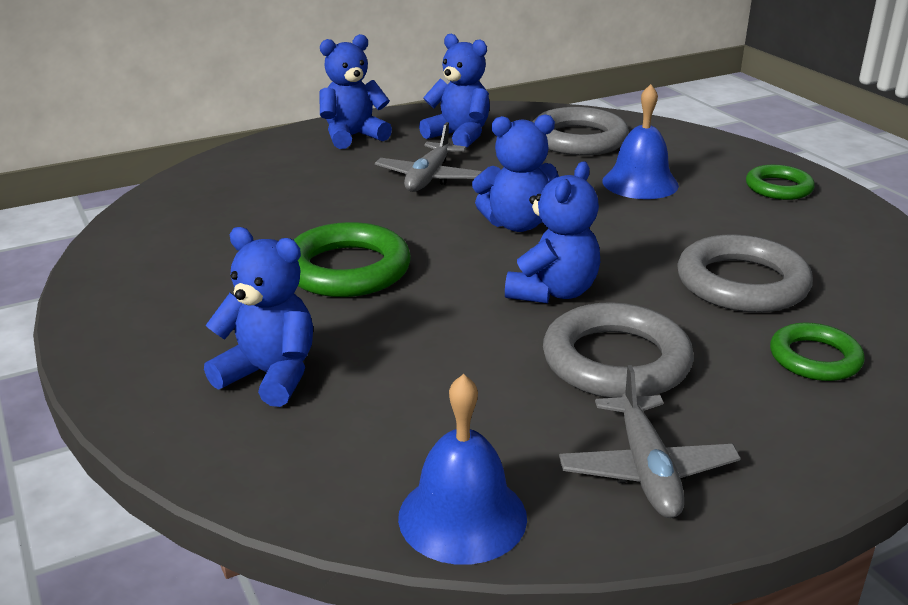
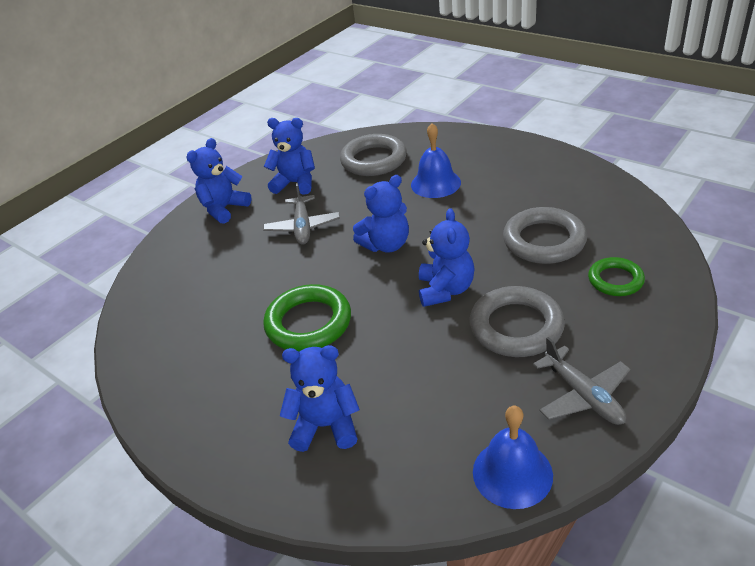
camera: 20 degrees left, 10 degrees up
(778, 188) = (516, 158): green ring -> none

